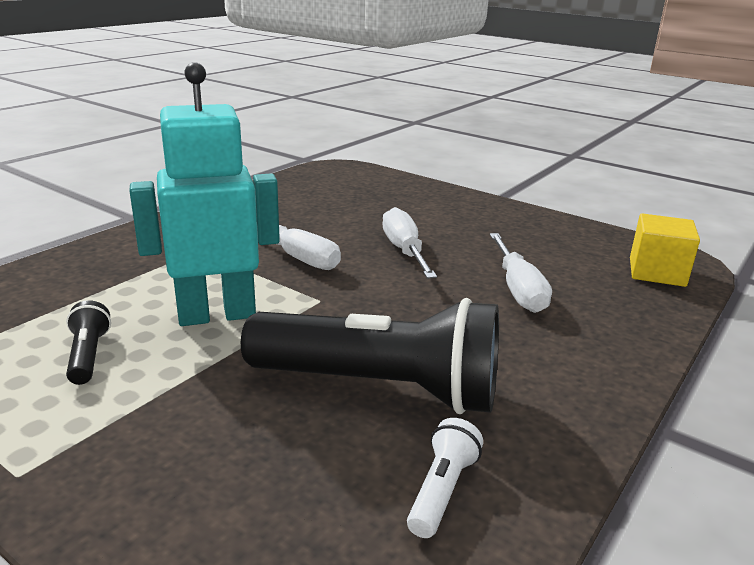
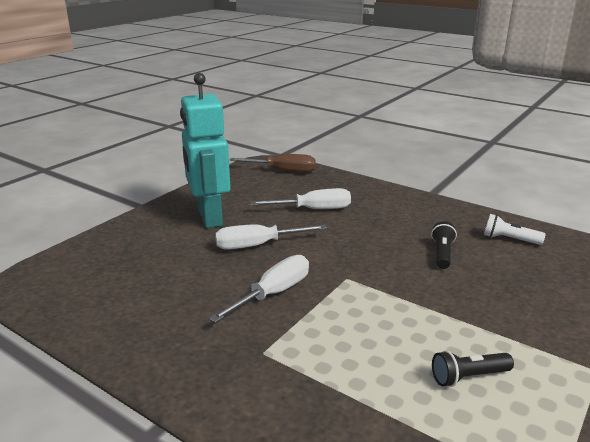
camera: 90 degrees left, 0 degrees up
(217, 314) = (384, 322): turquoise robot -> turquoise robot (209, 217)
(381, 388) = (442, 253): black flashlight -> black flashlight, size x0.41
(657, 272) = (283, 171): yellow cube -> brown screwdriver

